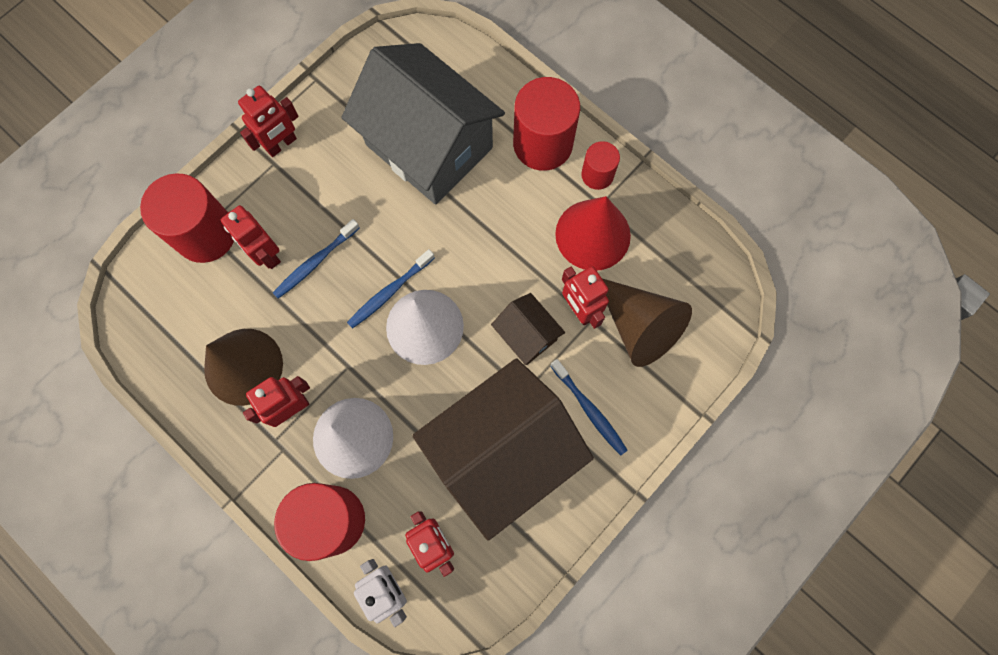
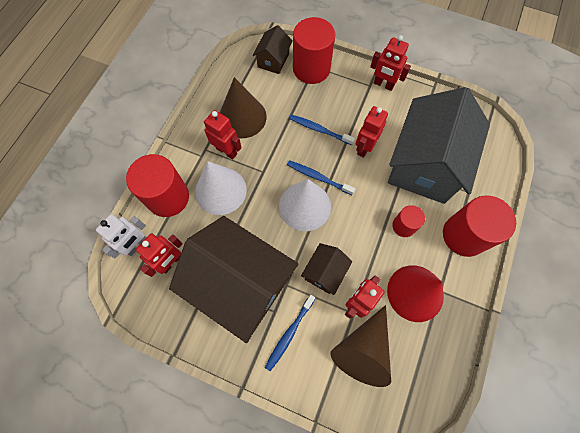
camera: 70 degrees right, 5 degrees down
(162, 285) = (273, 60): none -> brown house
(266, 254) = (313, 103): red robot -> red robot (364, 147)
(597, 175) = (461, 281): red cylinder -> red cylinder (403, 226)

